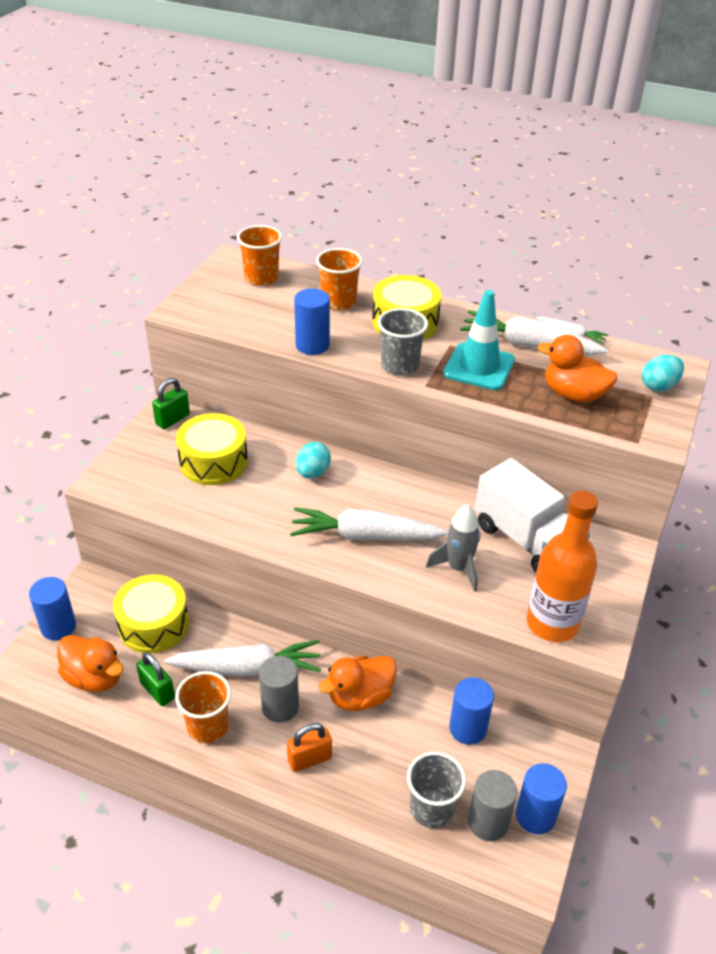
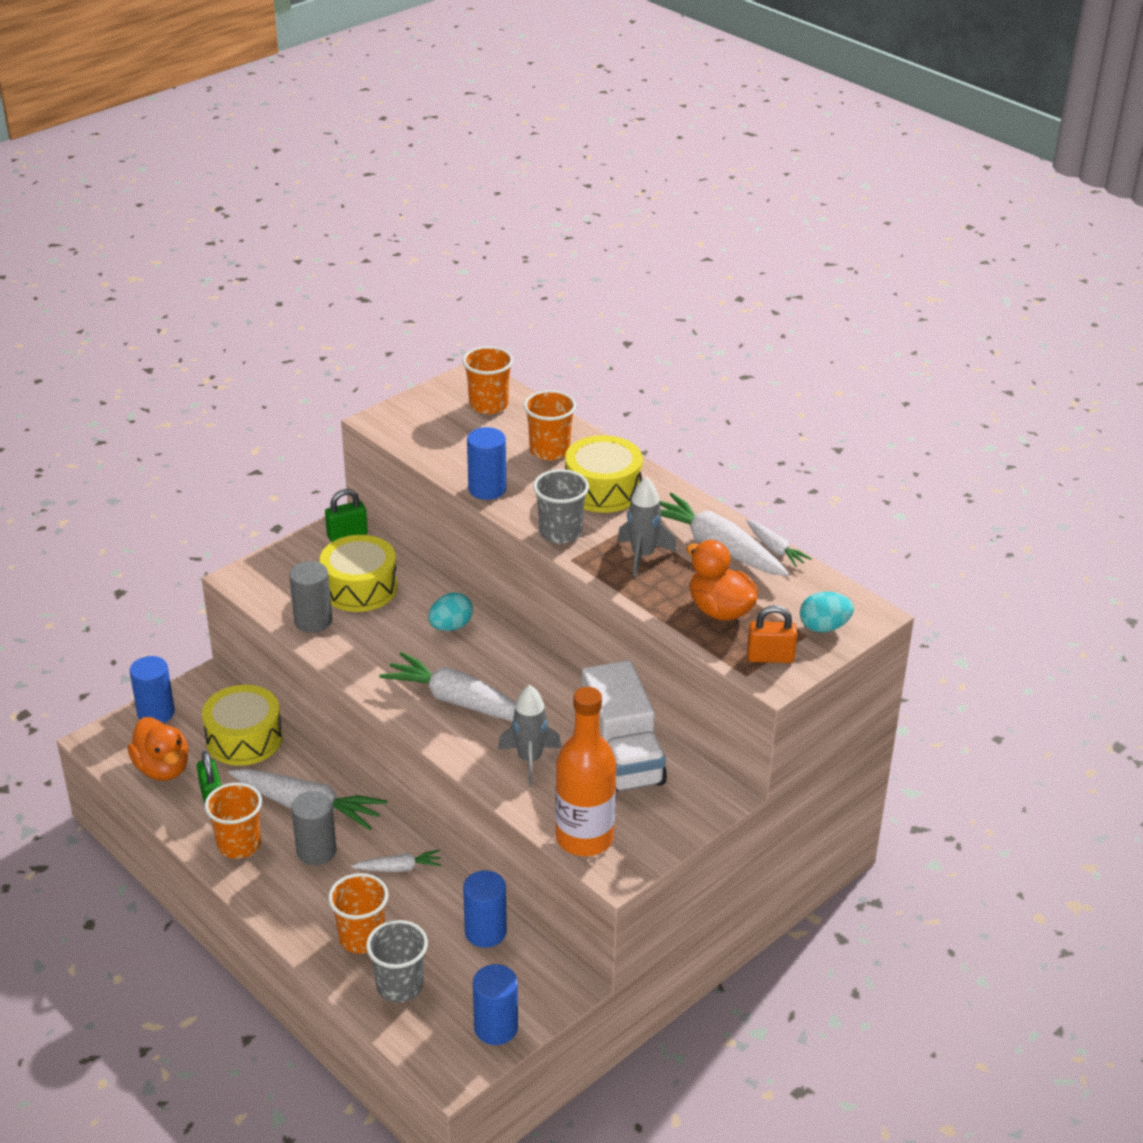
camera: 25 degrees right, 5 degrees down
(309, 759) = (314, 904): orange padlock -> orange padlock (770, 657)
(360, 696) = (399, 868): orange duck -> white carrot
(370, 775) = (362, 938): none -> orange cup
(479, 367) = (643, 556): turquoise traffic cone -> grey rocket
(488, 822) = (445, 1016): grey cylinder -> grey cylinder (313, 621)

